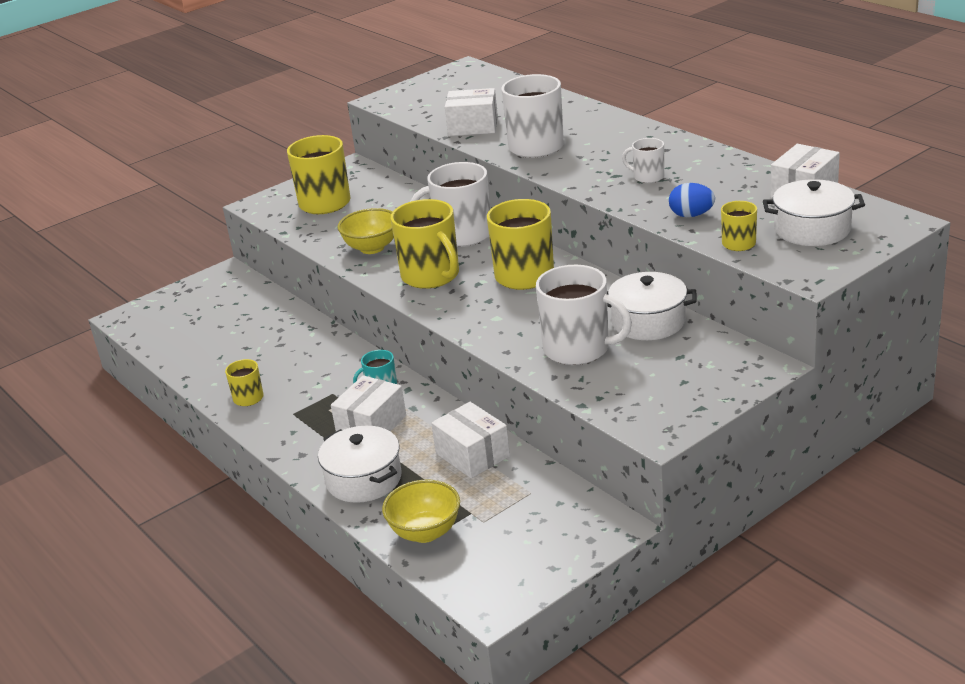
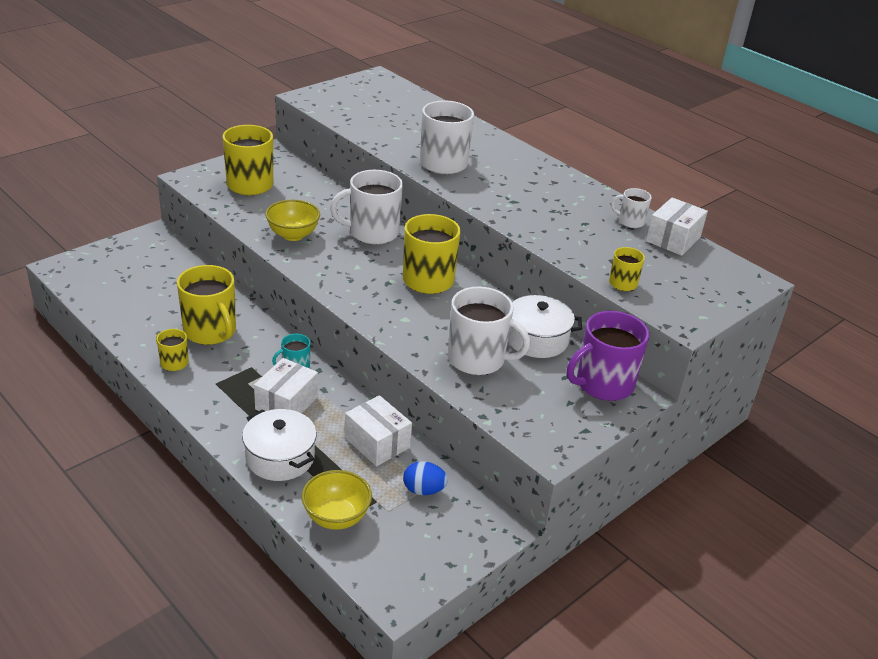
camera: 10 degrees left, 5 degrees up
(431, 276) = (346, 270): yellow mug -> yellow mug (210, 331)
(473, 126) = (387, 135): white box -> none
(648, 177) = (541, 206): white mug -> white mug (630, 221)
(691, 215) = (581, 250): blue egg -> blue egg (423, 490)
(724, 359) = (603, 384): none -> purple mug
(812, 229) = (683, 277): white pot -> none

